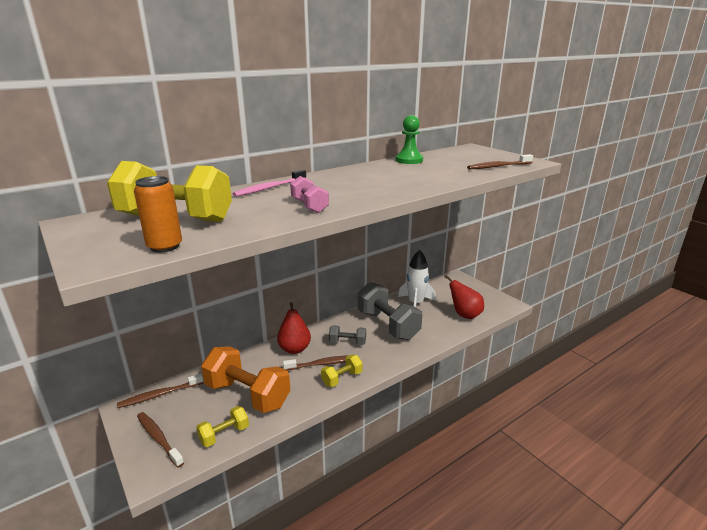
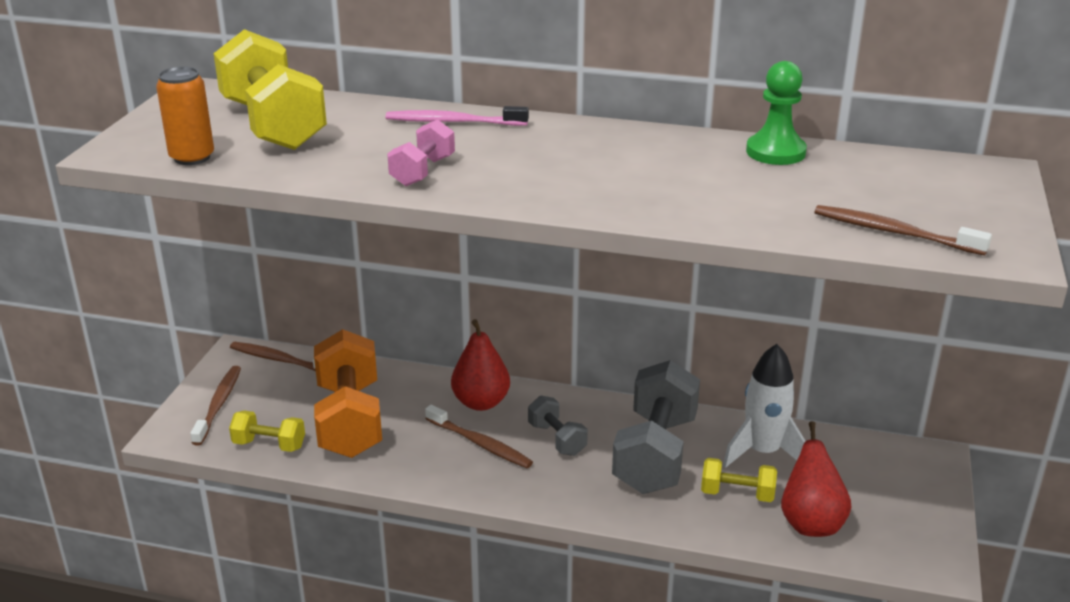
camera: 50 degrees right, 5 degrees up
(342, 378) = (471, 477): yellow dumbbell -> yellow dumbbell (737, 494)

